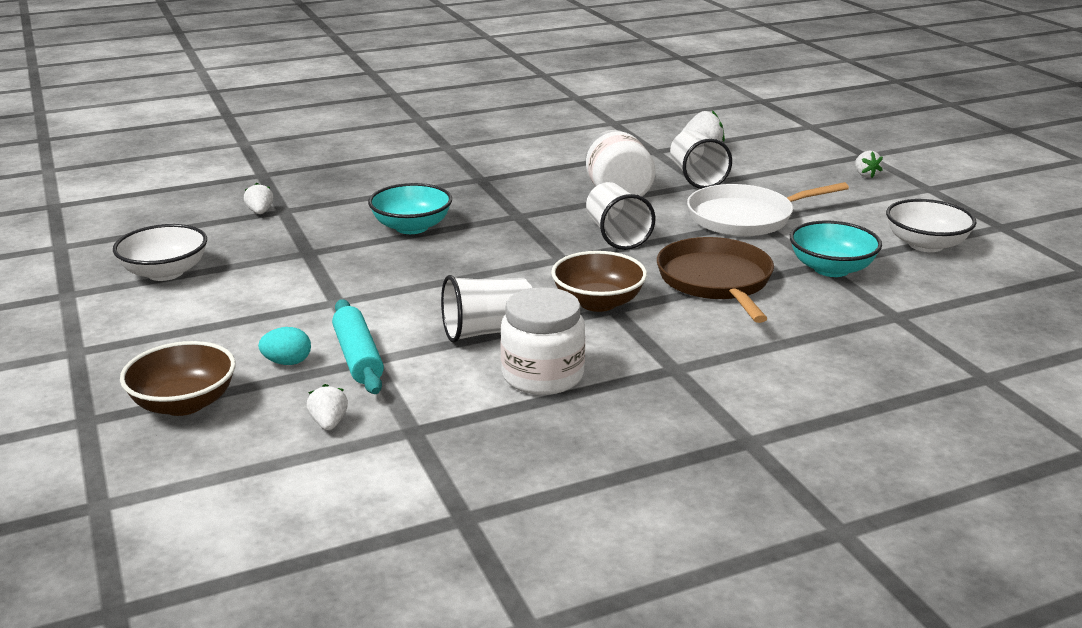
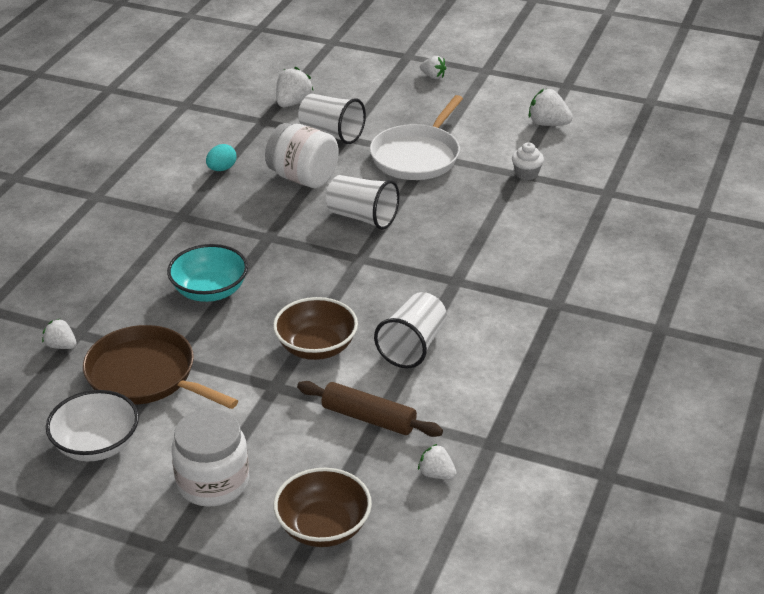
camera: 45 degrees left, 10 degrees up
(287, 362) = (331, 452): turquoise egg -> turquoise egg (222, 169)
(358, 357) = (368, 418): turquoise rolling pin -> brown rolling pin
(542, 375) = (496, 357): white jar -> white jar (213, 482)
(598, 302) = (439, 281): brown bowl -> brown bowl (316, 347)
(716, 281) = (479, 222): brown pan -> brown pan (145, 375)
(831, 269) = (526, 174): turquoise bowl -> white cupcake
(925, 244) = (548, 124): white bowl -> white strawberry

